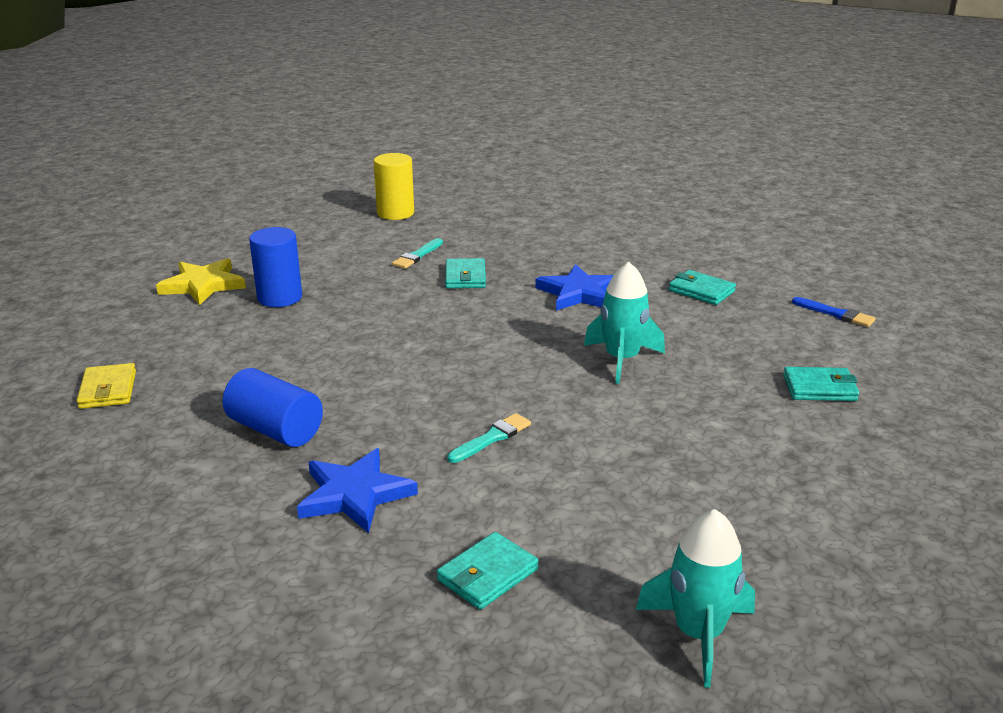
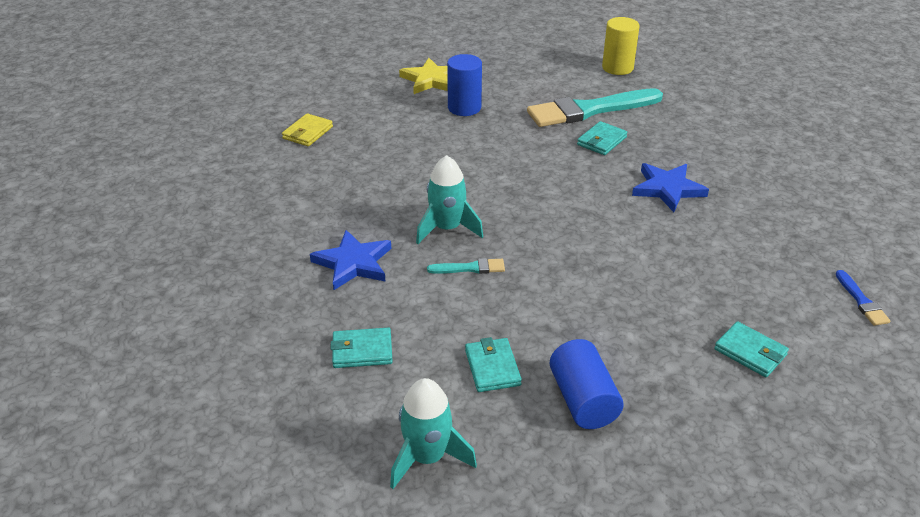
camera: 40 degrees right, 10 degrees up
(275, 430) = (360, 200): blue cylinder -> blue cylinder (583, 400)
(417, 256) = (589, 110): turquoise brush -> turquoise brush, size x2.33
(622, 360) = (628, 255): turquoise rocket -> turquoise rocket (447, 228)
(701, 291) = (769, 229): turquoise wallet -> turquoise wallet (492, 367)

